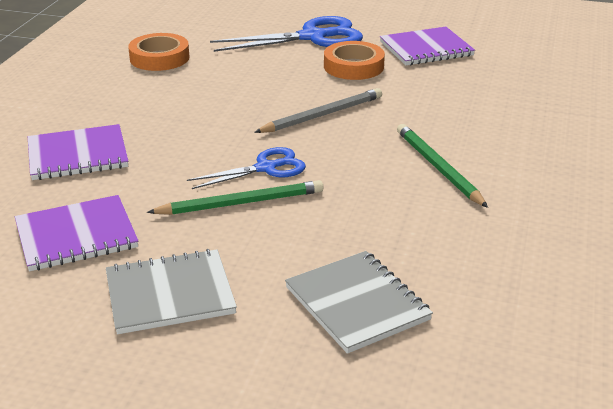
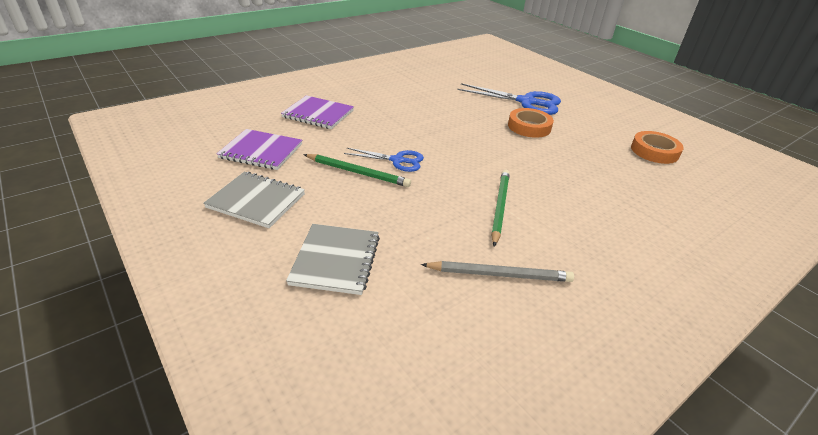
camera: 35 degrees right, 5 degrees up
(159, 58) = (425, 83): orange tape -> orange tape (654, 151)
(322, 115) = (470, 146): grey pencil -> grey pencil (499, 274)
(426, 49) = (593, 134): purple notebook -> none

